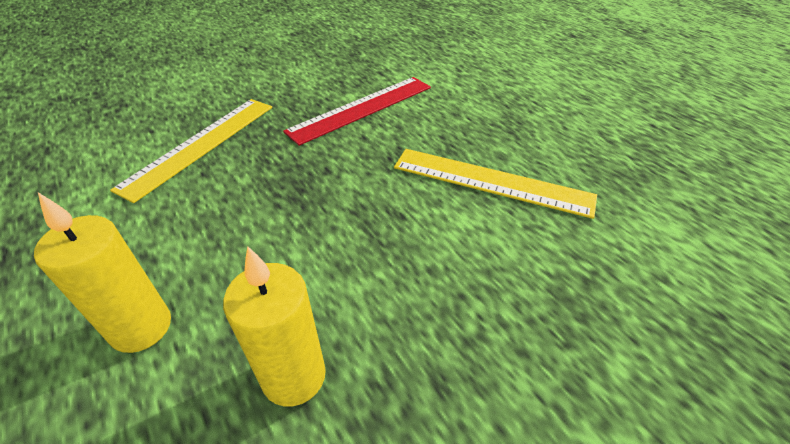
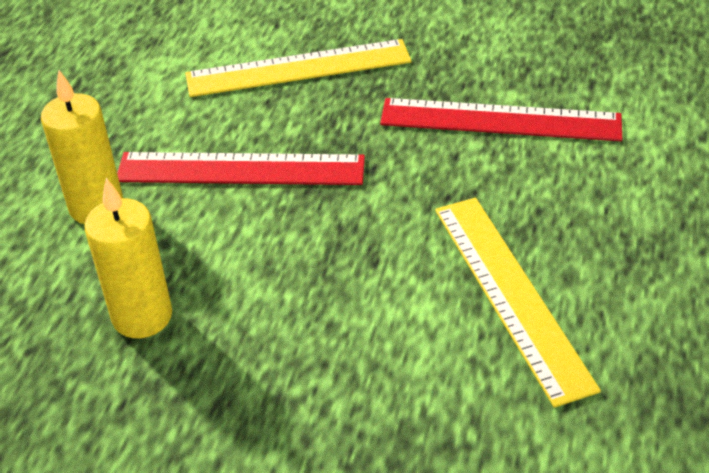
camera: 50 degrees right, 0 degrees up
(238, 223) = (240, 169): none -> red ruler

